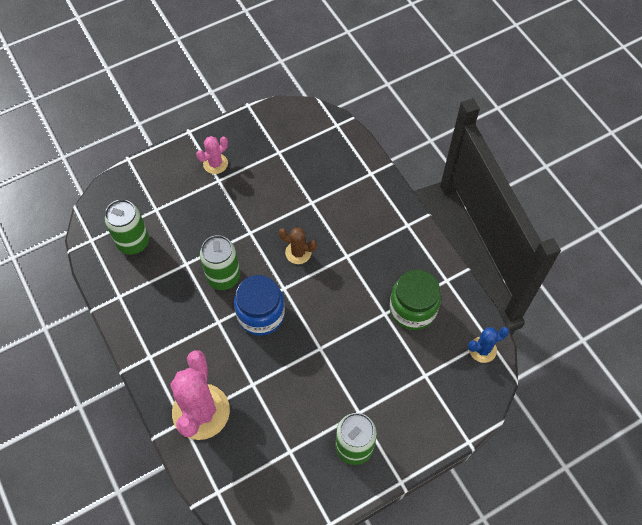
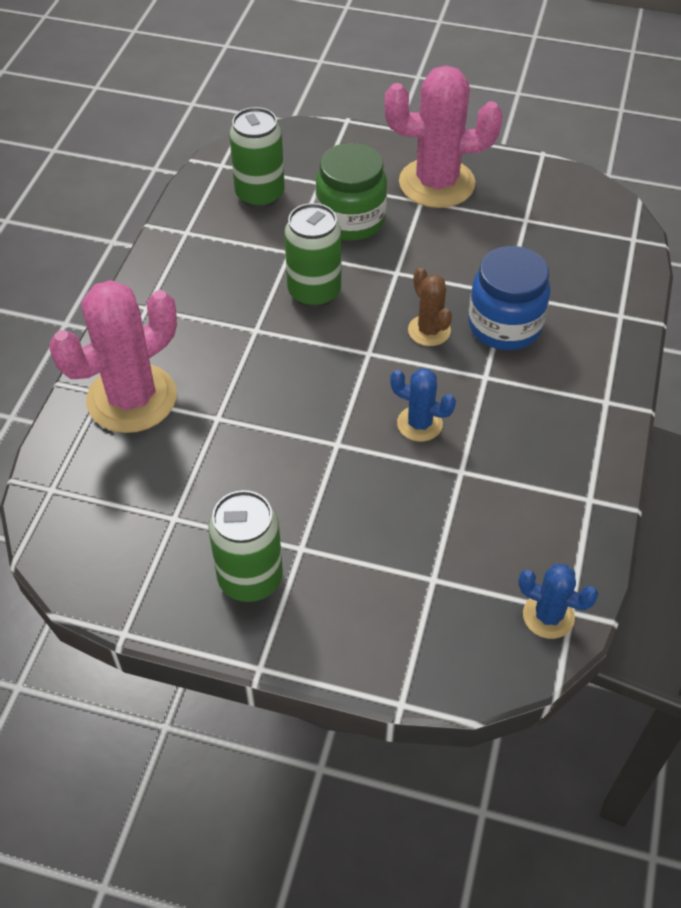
camera: 45 degrees right, 10 degrees down
(215, 164) = (437, 183): pink cactus -> pink cactus, size x2.00
(261, 315) = (310, 358): blue jar -> blue jar (504, 326)
(344, 305) = (419, 424): none -> blue cactus
(412, 309) = (504, 495): green jar -> green jar (351, 220)

